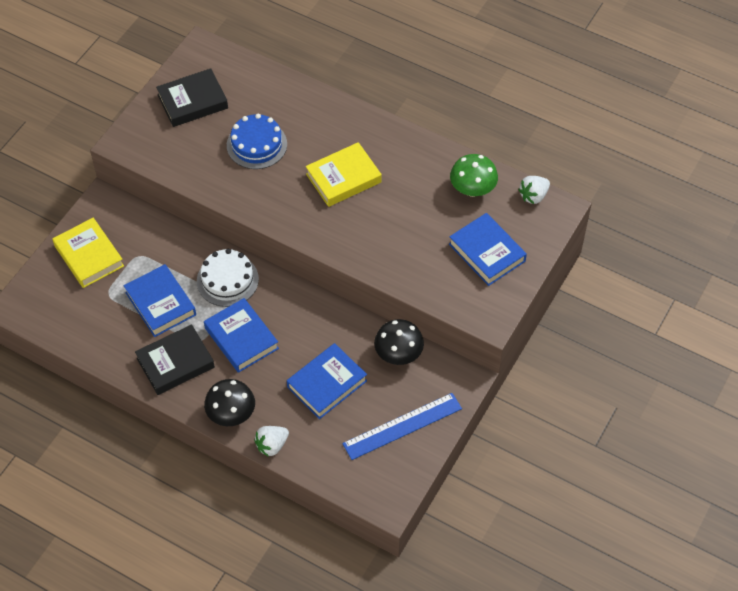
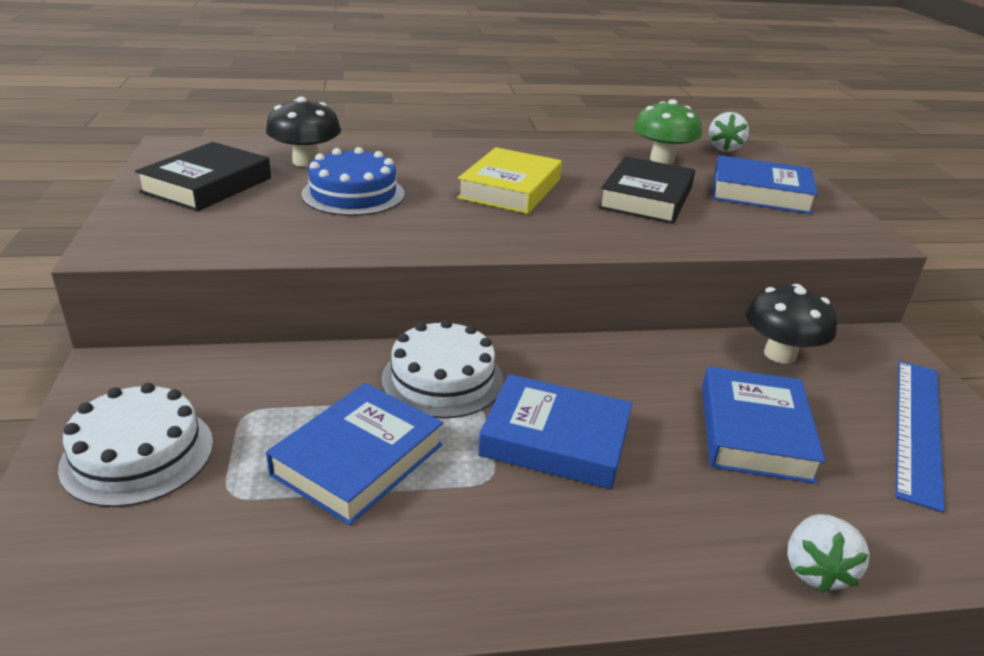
camera: 40 degrees left, 25 degrees down
(89, 256) = (138, 454): yellow book -> white cake
(160, 303) = (358, 459): blue book -> blue book turned 75 degrees counterclockwise
(175, 363) = (485, 536): black book -> black book (646, 198)
(231, 414) = (685, 562): black mushroom -> black mushroom (306, 162)

